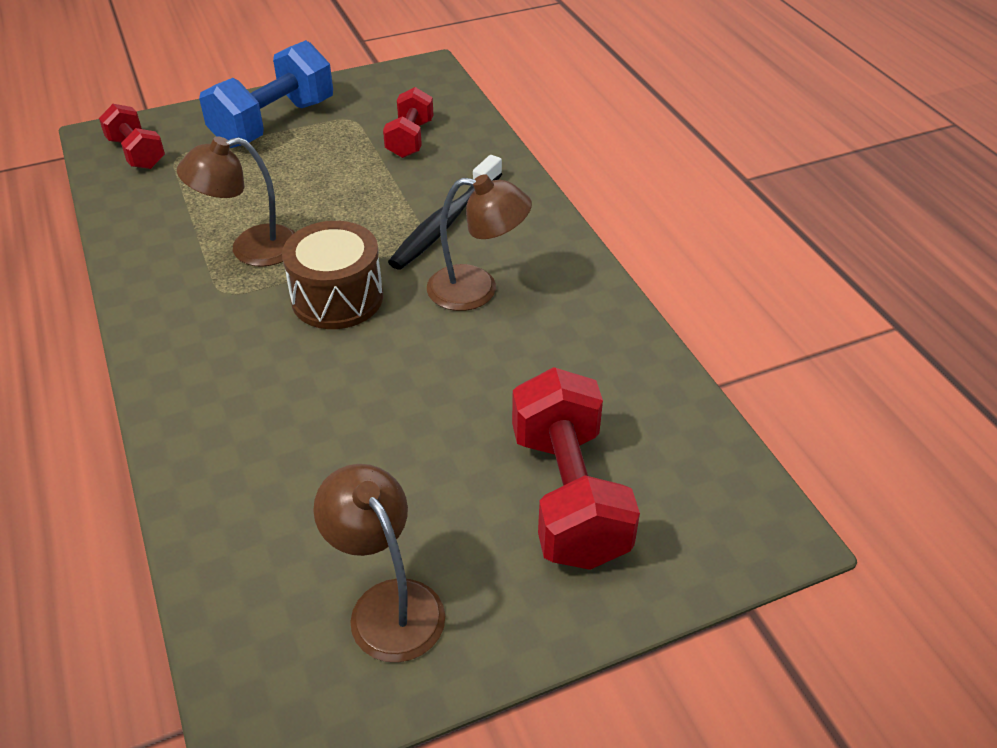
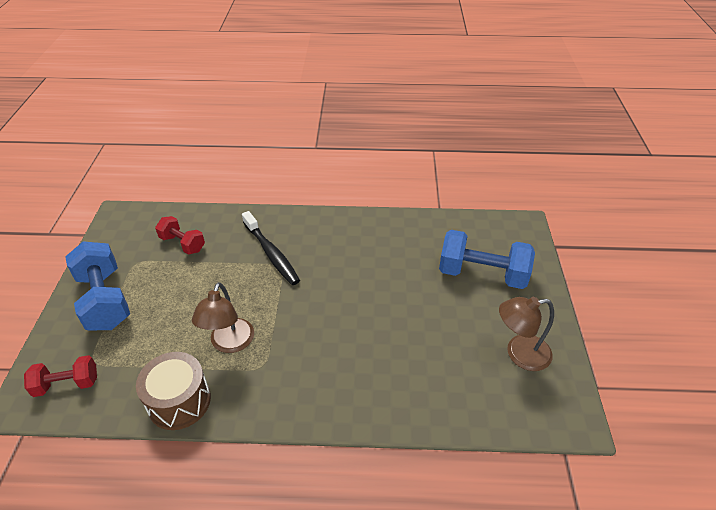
camera: 65 degrees left, 0 degrees up
(337, 298) = (302, 315): brown drum -> brown drum (179, 401)
(477, 289) = (333, 259): brown lamp -> none
(568, 496) = (482, 274): red dumbbell -> blue dumbbell

